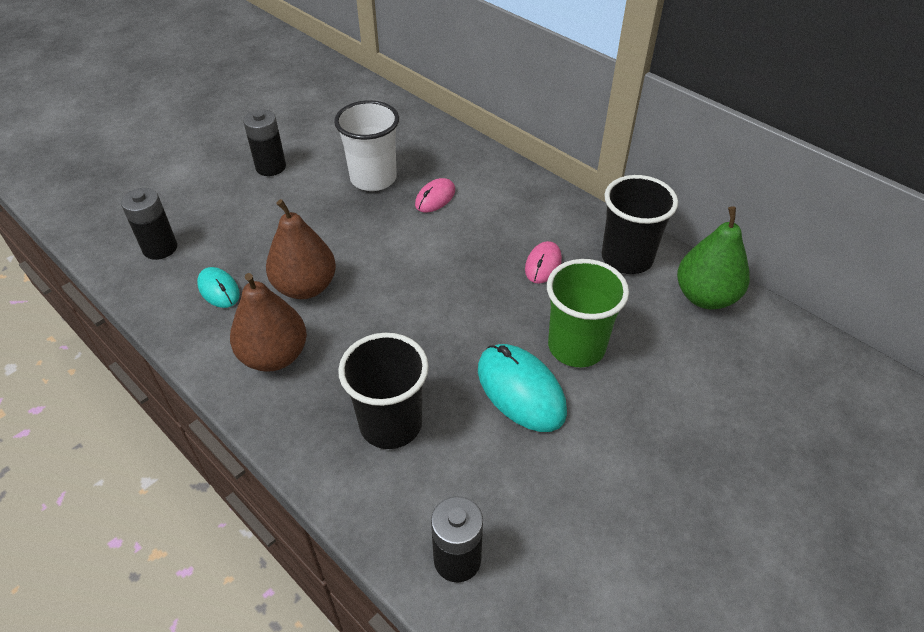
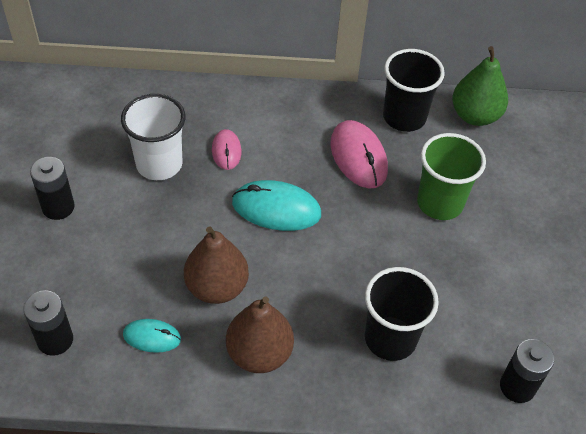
camera: 45 degrees left, 5 degrees up
(520, 390) = (439, 256): turquoise mouse -> turquoise mouse (276, 209)
(543, 264) = (358, 157): pink mouse -> pink mouse, size x1.72

